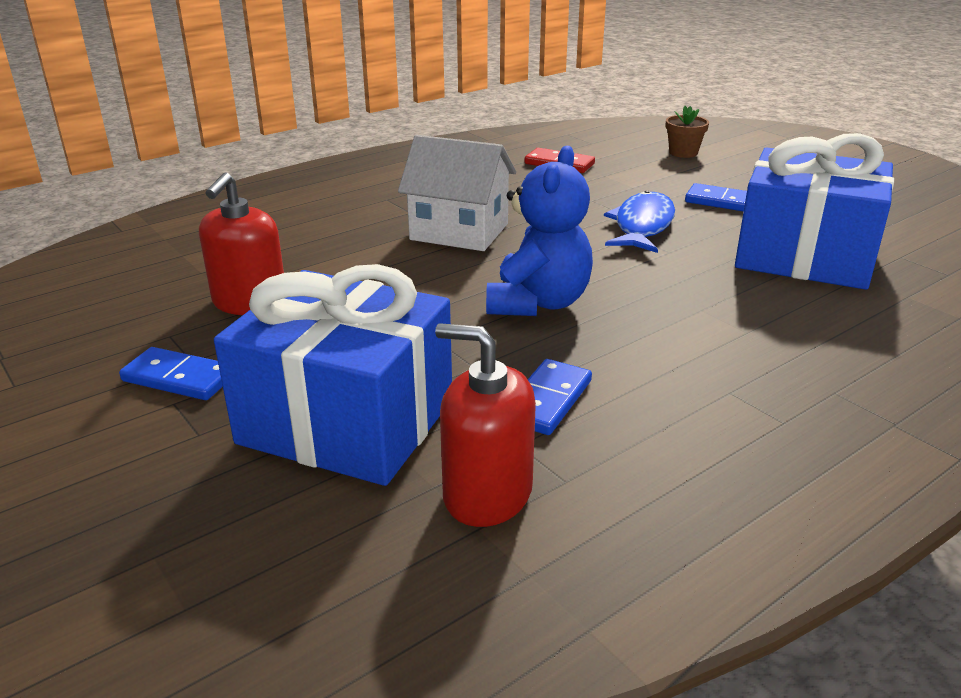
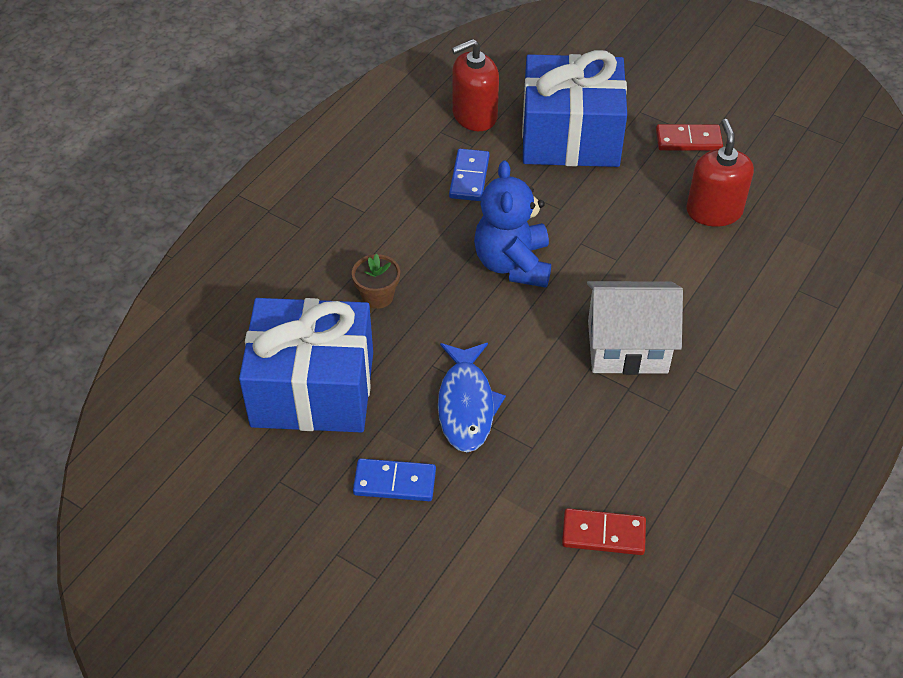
camera: 160 degrees right, 20 degrees up
(179, 378) = (688, 140): blue domino -> red domino
(487, 494) = (474, 115): red soap dispenser -> red soap dispenser turned 150 degrees clockwise
(683, 153) = (462, 621): brown flower pot -> brown flower pot (377, 296)

